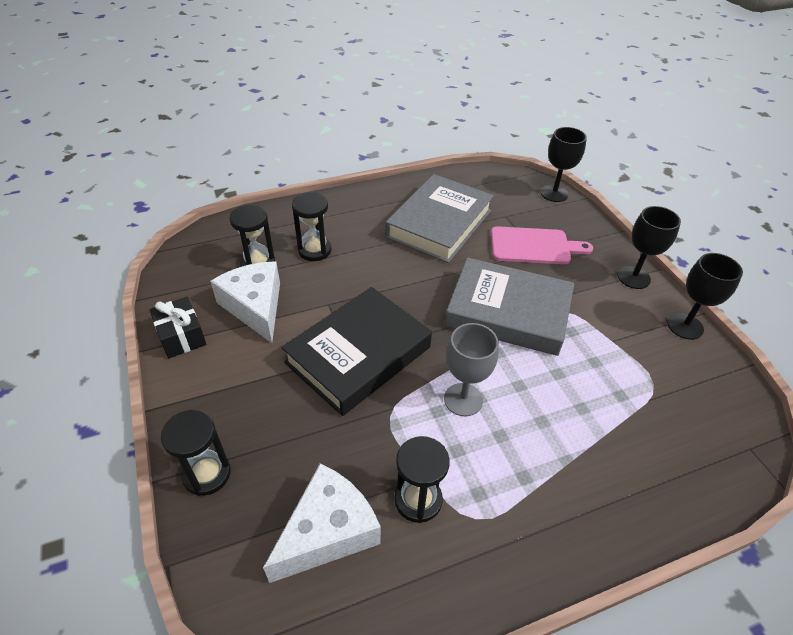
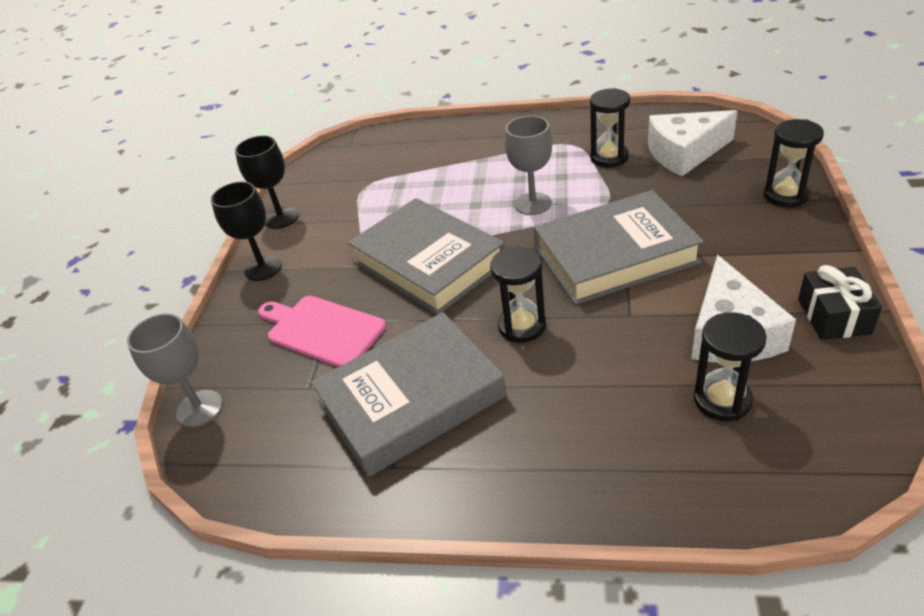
camera: 145 degrees left, 5 degrees down
(314, 250) = (625, 401): black hourglass -> black hourglass (522, 326)
(358, 355) = (615, 255): black book -> grey book
(554, 193) = (199, 408): black goblet -> grey goblet

